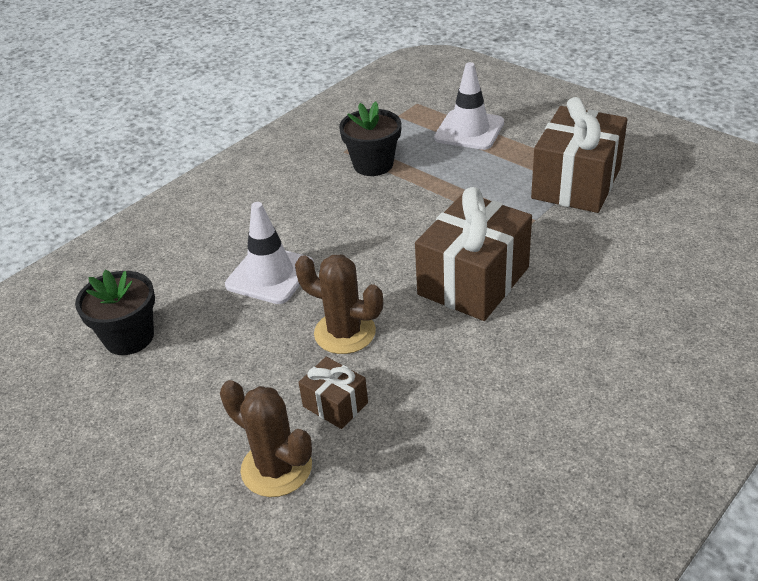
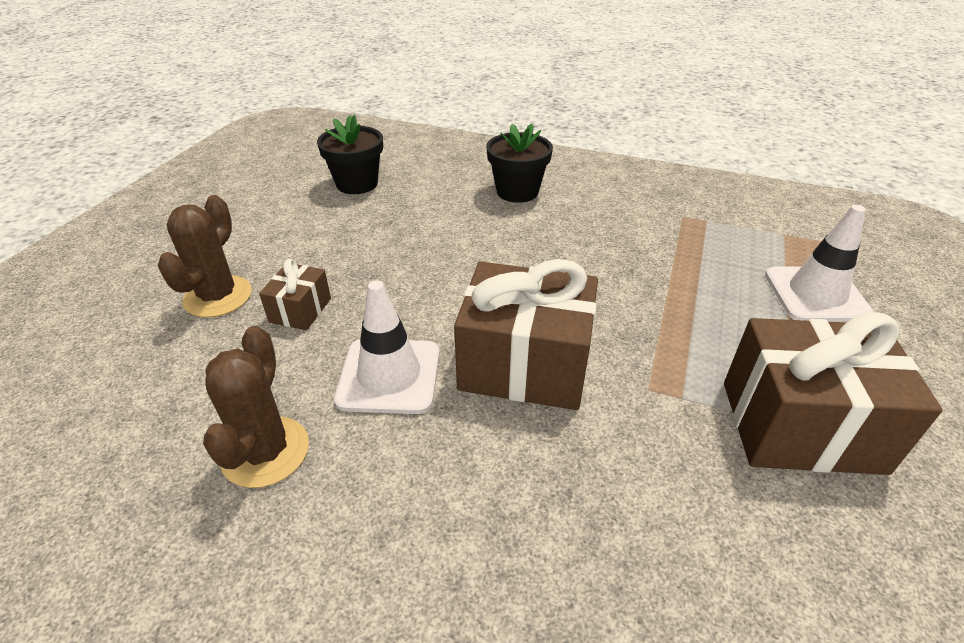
camera: 65 degrees right, 0 degrees up
(270, 275) = (463, 226): white traffic cone -> white traffic cone (389, 376)
(345, 332) = (401, 290): brown cactus -> brown cactus (265, 451)
(373, 164) = (678, 240): black flower pot -> black flower pot (517, 191)

